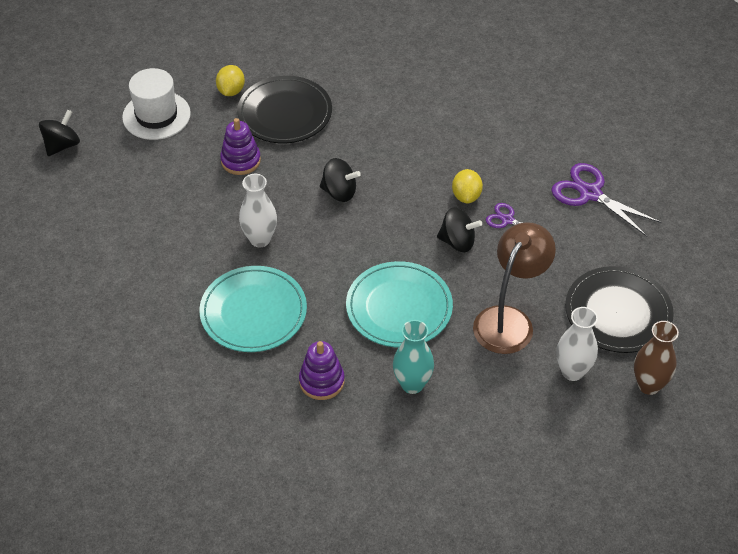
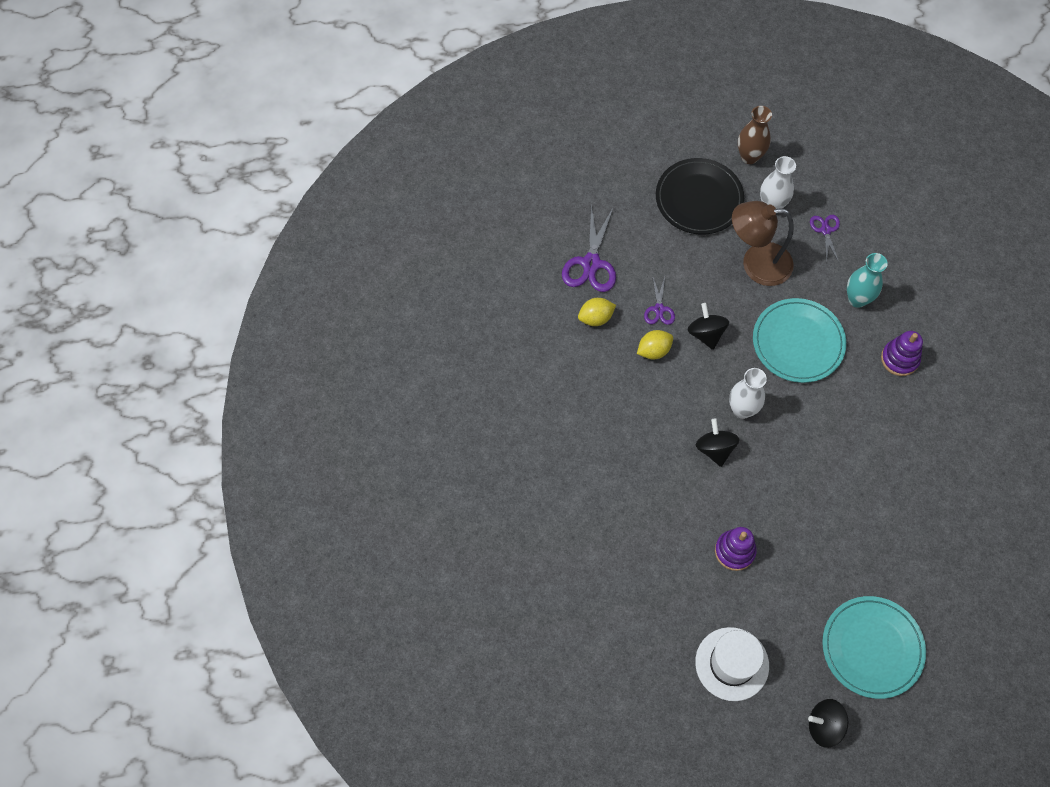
camera: 120 degrees left, 15 degrees up
(231, 91) = (657, 615): yellow lemon -> yellow lemon (595, 318)
(253, 312) = (877, 442): turquoise plate -> turquoise plate (872, 648)
(260, 239) = (806, 481): white vase -> white vase (742, 409)
(285, 113) = (654, 548): black plate -> none
(512, 403) = (825, 230): none -> purple scissors

